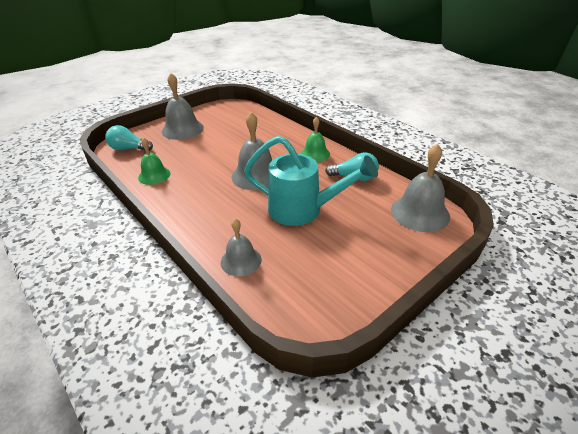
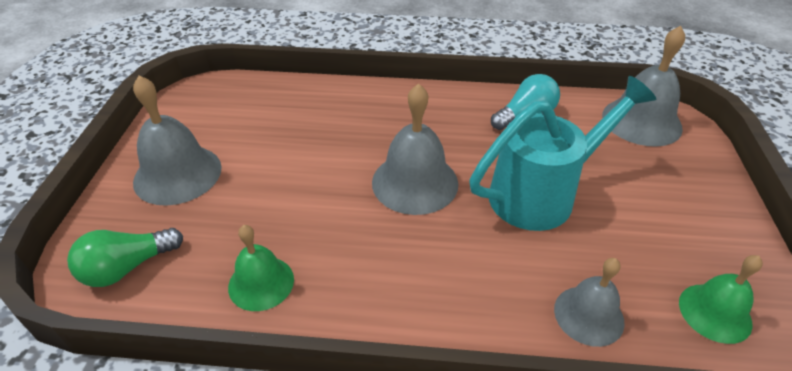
camera: 45 degrees left, 5 degrees up
(129, 149) = (127, 267): turquoise light bulb -> green light bulb
(315, 154) = (436, 108): green bell -> green bell (715, 312)

